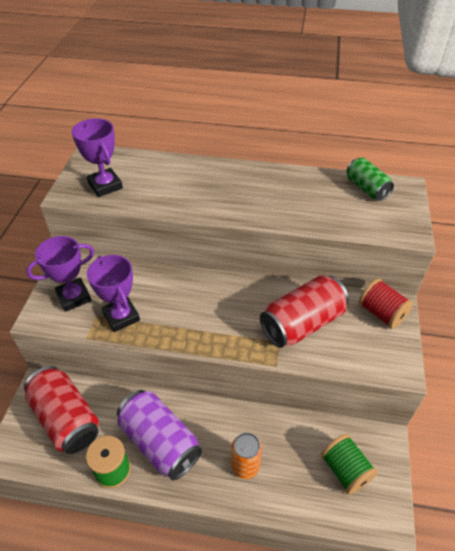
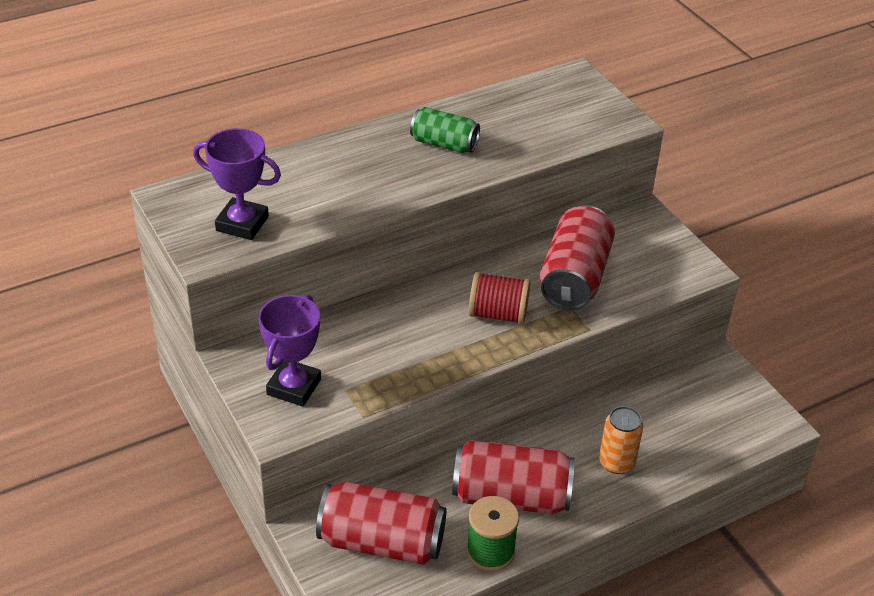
camera: 40 degrees left, 5 degrees down
(121, 316) = (376, 375): purple trophy -> none
(160, 442) = (511, 496): purple can -> red can
(345, 470) = (707, 408): green spool -> none
(366, 188) = (540, 94): green can -> green can (444, 144)
(381, 313) = (638, 227): red spool -> red spool (498, 314)

